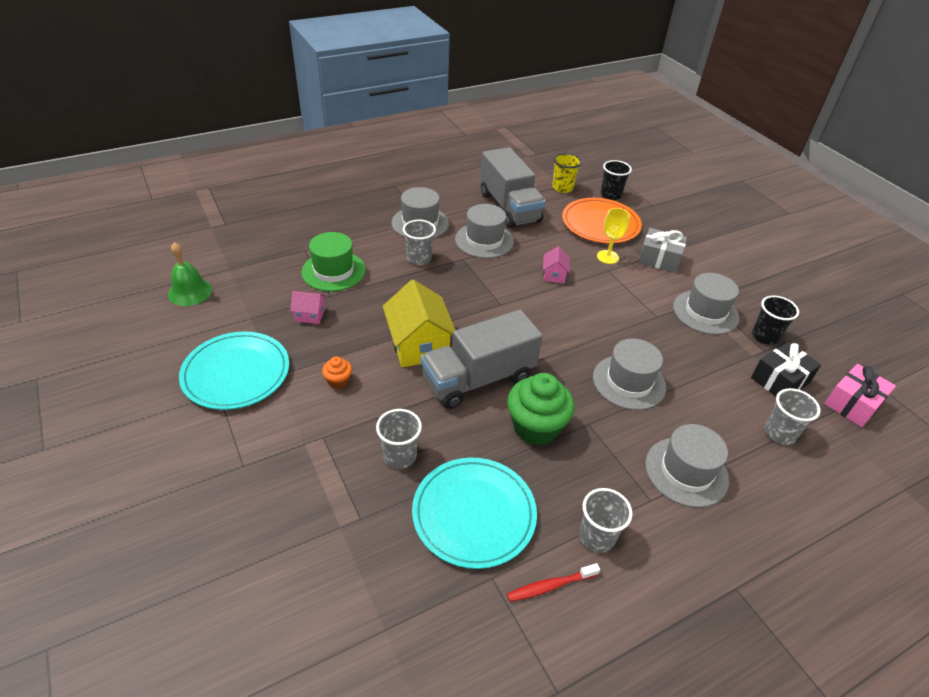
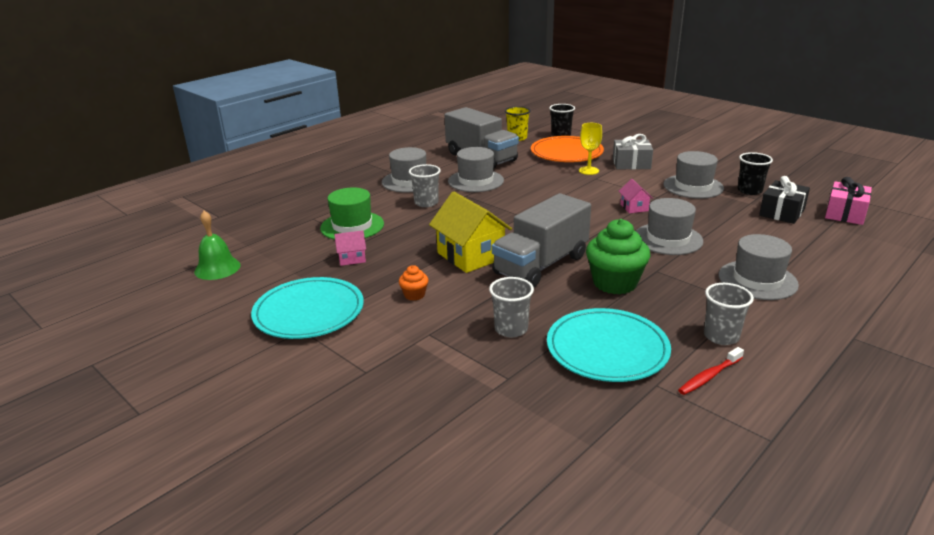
camera: 15 degrees left, 15 degrees down
(554, 275) = (553, 189): pink house -> pink house (634, 207)
(779, 433) = (807, 241): grey cup -> none

